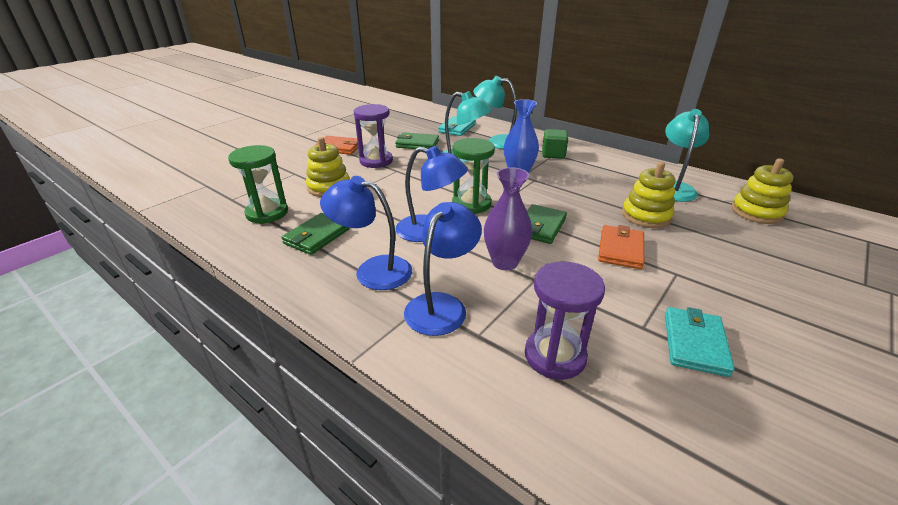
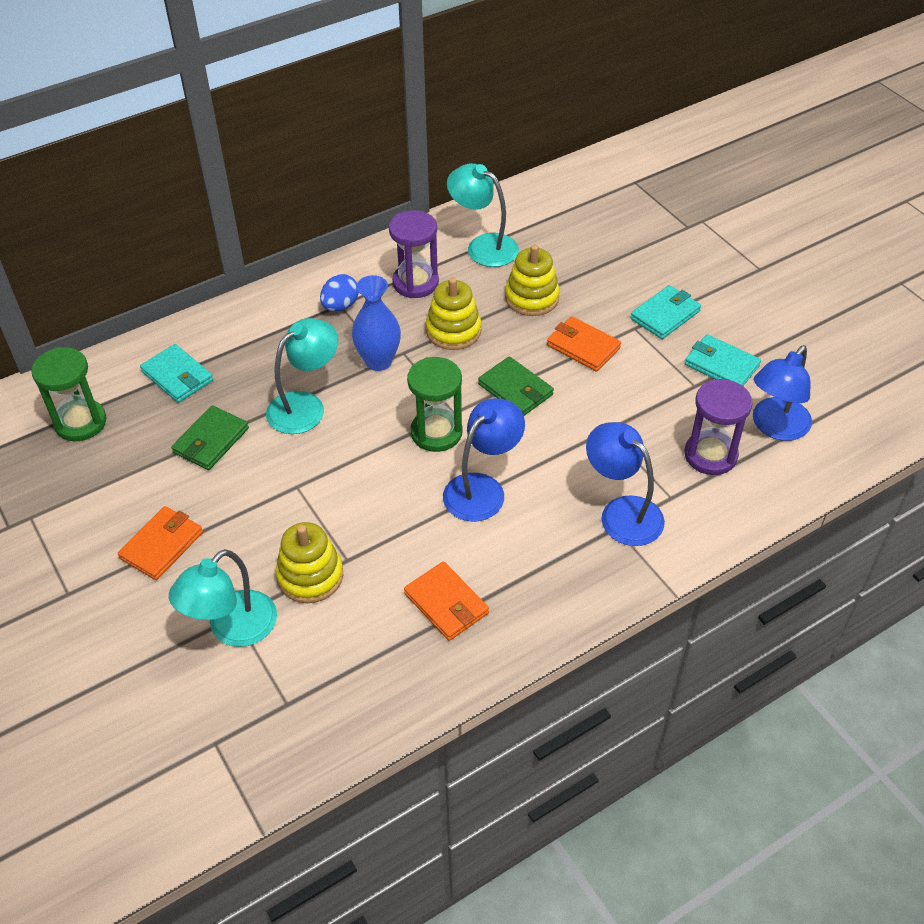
camera: 70 degrees left, 15 degrees up
(267, 213) = (356, 657): green hourglass -> green hourglass (80, 422)
(317, 236) = (446, 603): green wallet -> orange wallet
(373, 270) = (542, 558): blue lamp -> blue lamp (775, 427)
(376, 161) = (248, 505): purple hourglass -> purple hourglass (415, 283)
(497, 142) = (262, 347): turquoise lamp -> turquoise lamp (233, 629)
(505, 262) = (570, 442): purple vase -> none
(553, 154) = (340, 306): green cube -> blue egg
(718, 290) = (665, 315): none -> turquoise wallet
(756, 212) = (560, 217): yellow stacking toy -> yellow stacking toy (453, 331)

